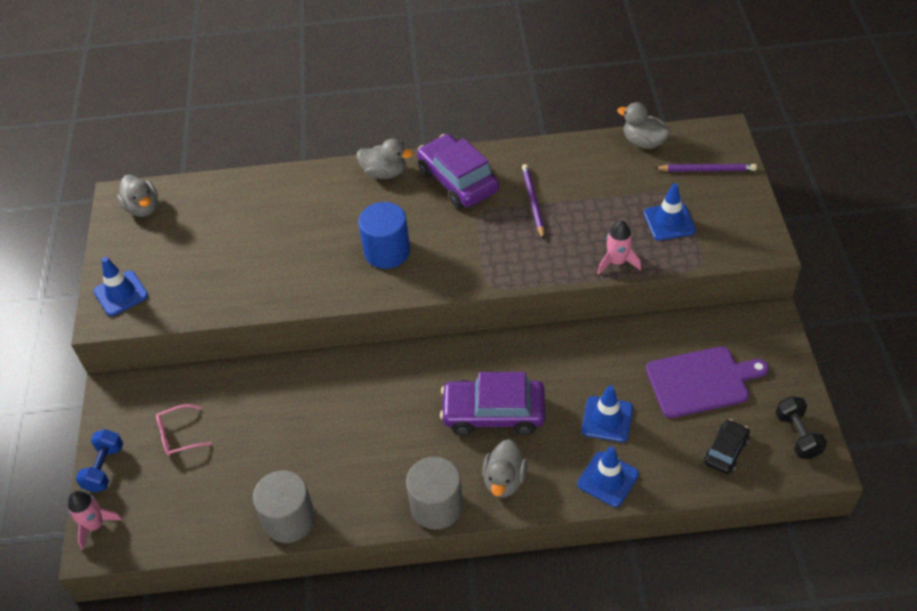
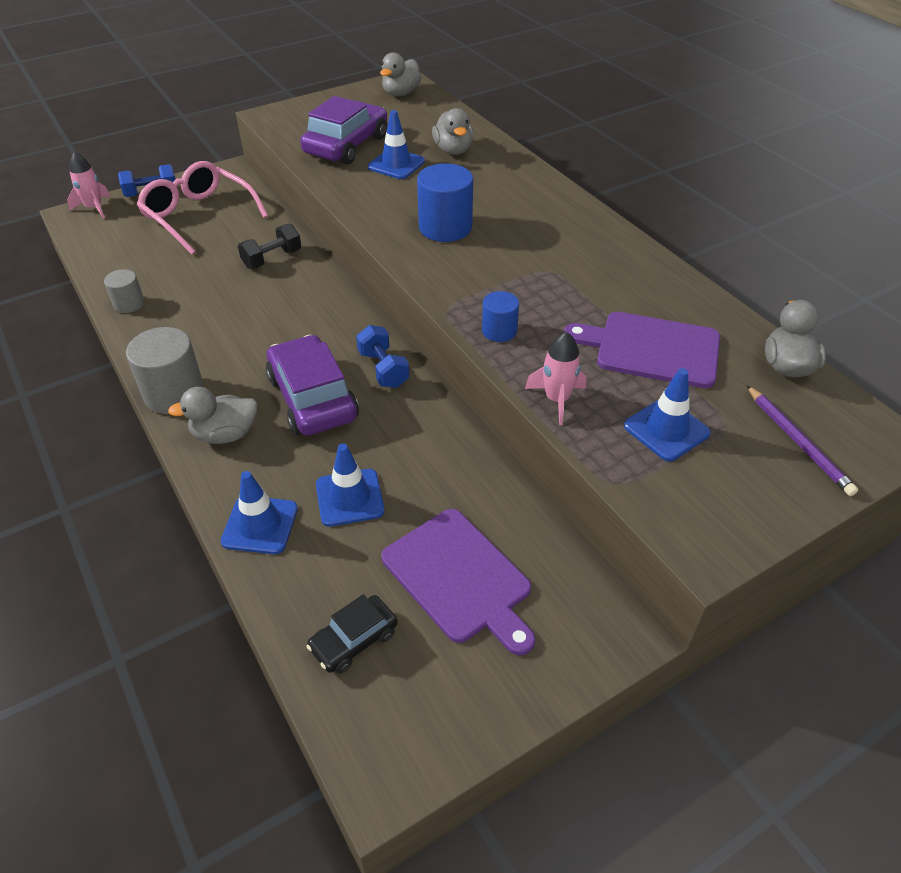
camera: 60 degrees right, 5 degrees down
(121, 293) = (300, 114): blue traffic cone -> blue traffic cone (396, 164)
(178, 435) = (199, 216): pink glasses -> pink glasses, size x2.01
(289, 519) = (129, 304): grey cylinder -> grey cylinder, size x0.57
(385, 173) = (550, 194): grey duck -> grey duck (453, 150)
(458, 181) = (581, 242): purple car -> purple car (346, 145)
(485, 359) = (383, 369): none -> blue dumbbell
(532, 265) = (499, 331): none -> blue cylinder
(533, 202) = (597, 303): purple pencil -> none
(594, 195) = (652, 349): none -> purple cutting board
(725, 451) = (354, 640): black car -> black car turned 135 degrees clockwise
(797, 435) = (422, 728): black dumbbell -> black dumbbell (272, 259)

